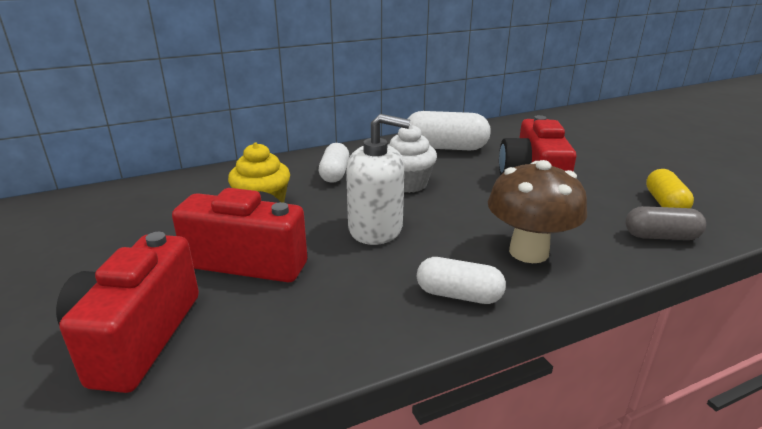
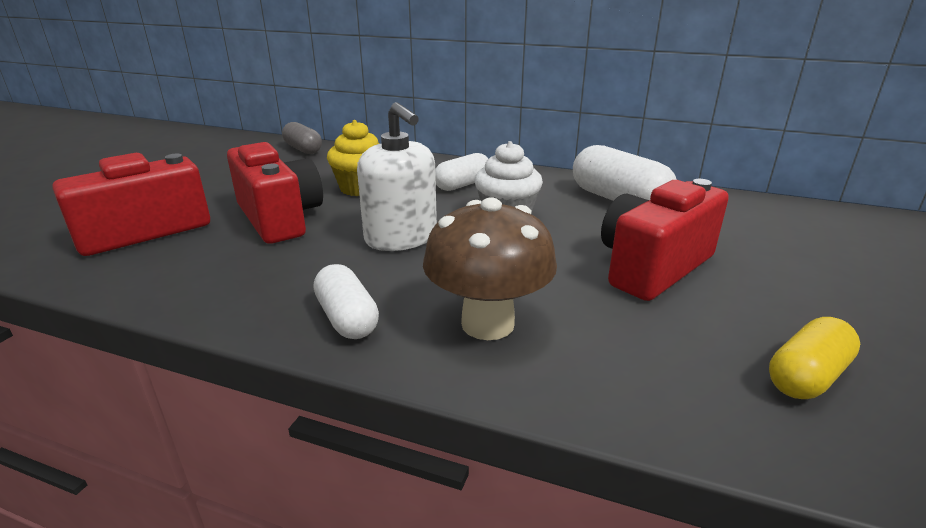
camera: 45 degrees right, 0 degrees up
(660, 236) = (698, 403): grey capsule -> grey capsule (303, 149)

